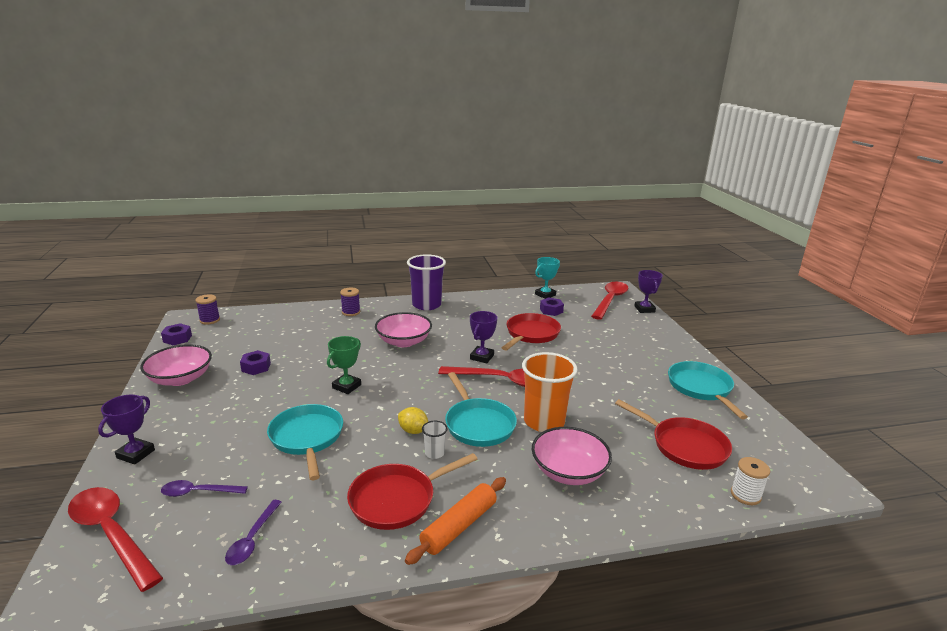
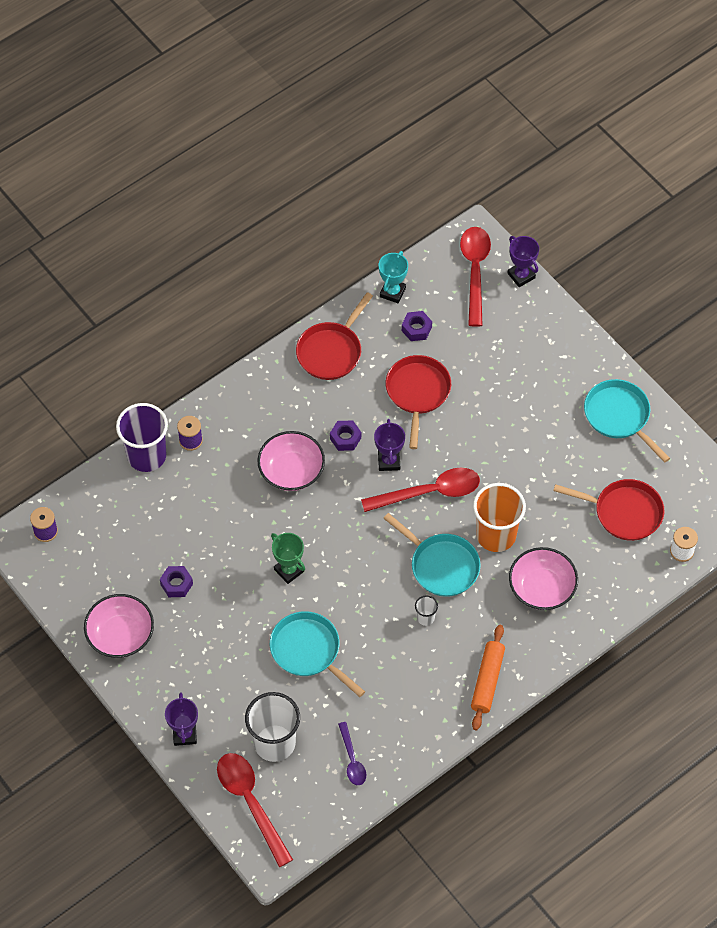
camera: 25 degrees left, 35 degrees up
(112, 534) = (251, 803): red spoon -> red spoon turned 45 degrees clockwise
(177, 338) = (47, 579): purple nut -> purple nut (345, 438)
(198, 492) = (274, 743): purple spoon -> white cup
(346, 386) = (289, 570): green trophy -> green trophy turned 45 degrees counterclockwise
(397, 499) = (428, 678): red pan -> red pan (331, 351)
(413, 431) = (391, 600): yellow lemon -> none
(426, 305) = (266, 383): purple cup -> purple cup (146, 456)

